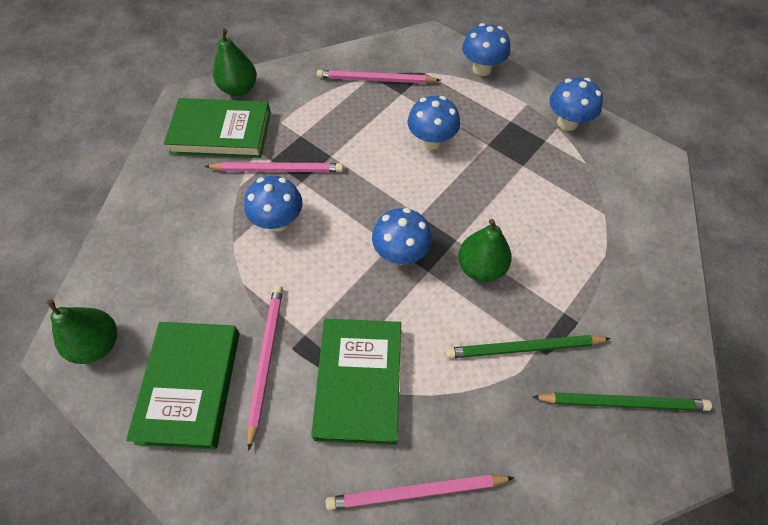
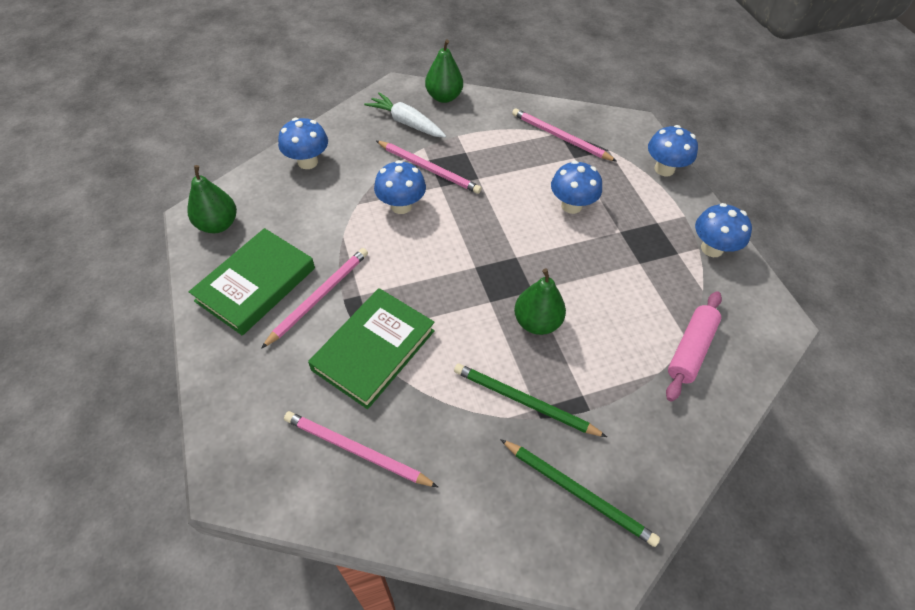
camera: 30 degrees right, 5 degrees down
(221, 132) = (406, 123): green book -> white carrot
(401, 253) = (478, 277): blue mushroom -> blue mushroom (307, 162)
(613, 221) = (690, 349): none -> pink rolling pin

